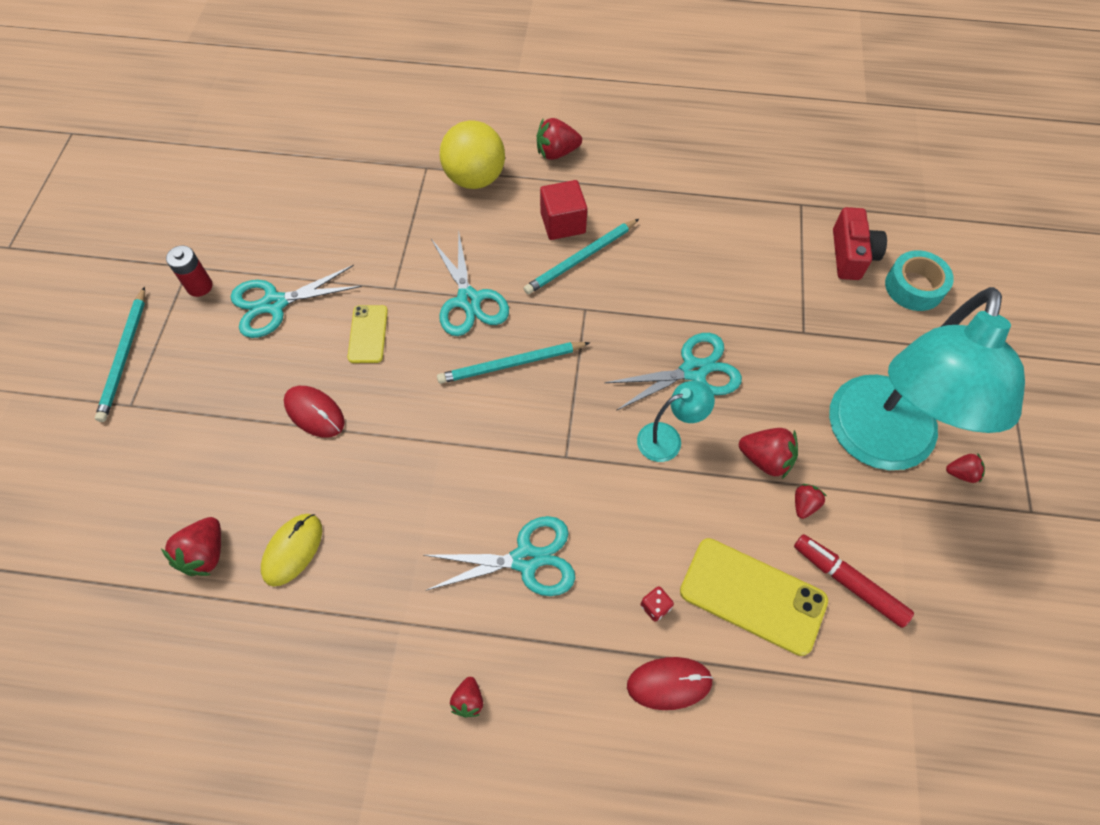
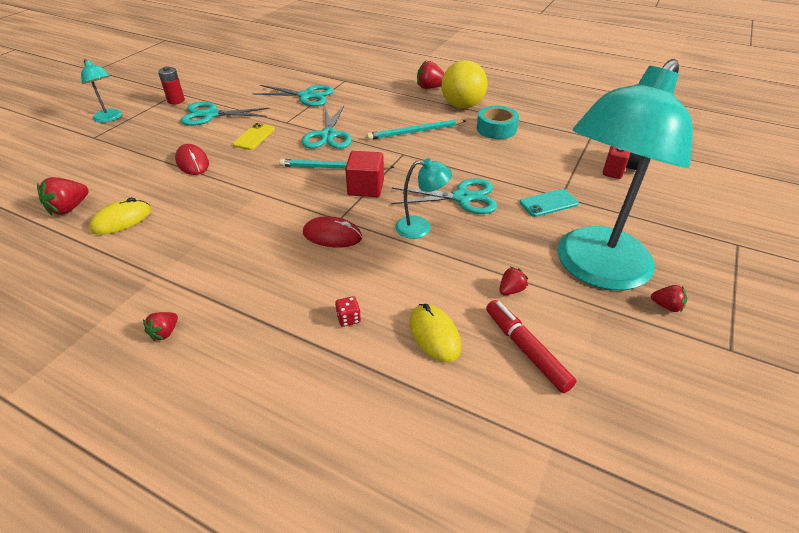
camera: 20 degrees right, 20 degrees down
(124, 356) = (110, 118): turquoise pencil -> turquoise lamp
(475, 178) = (371, 89): yellow ball -> yellow ball (462, 106)
(526, 559) = (270, 265): turquoise scissors -> turquoise scissors (307, 96)
(563, 223) = (414, 115): red cube -> red cube (366, 187)
(669, 683) = (327, 371): red mouse -> red mouse (332, 235)
(752, 596) = (434, 335): yellow phone -> yellow mouse
(765, 459) = (492, 256): red strawberry -> none
(794, 349) = (548, 203): none -> turquoise phone
(914, 287) = (665, 191): turquoise tape -> turquoise tape (496, 129)

